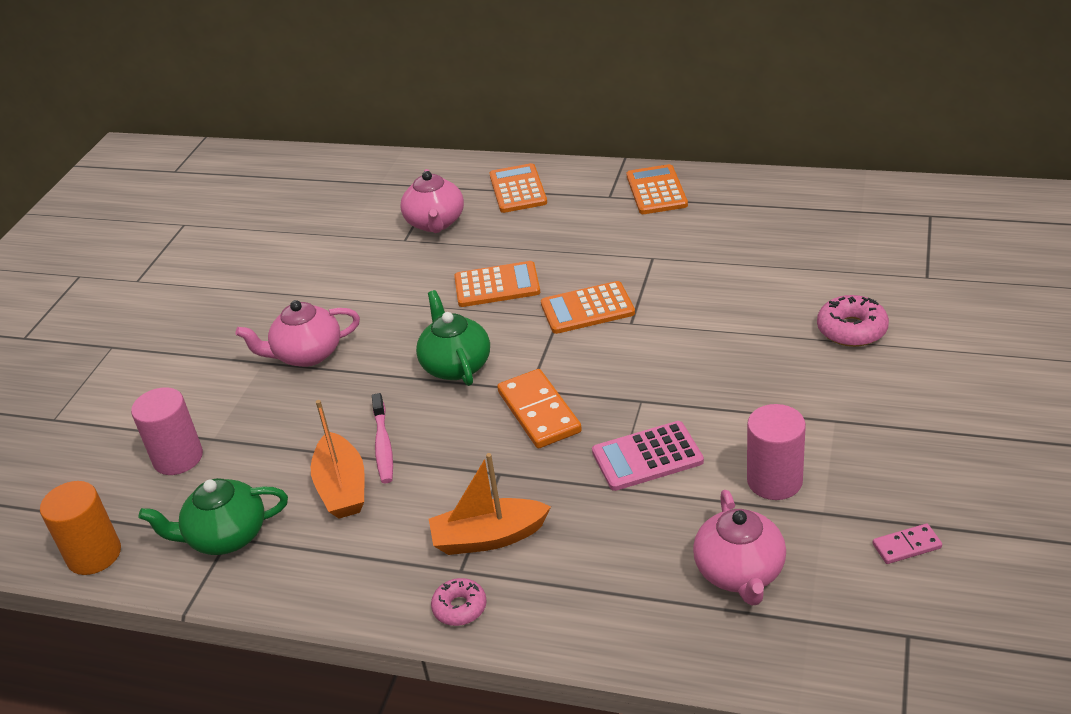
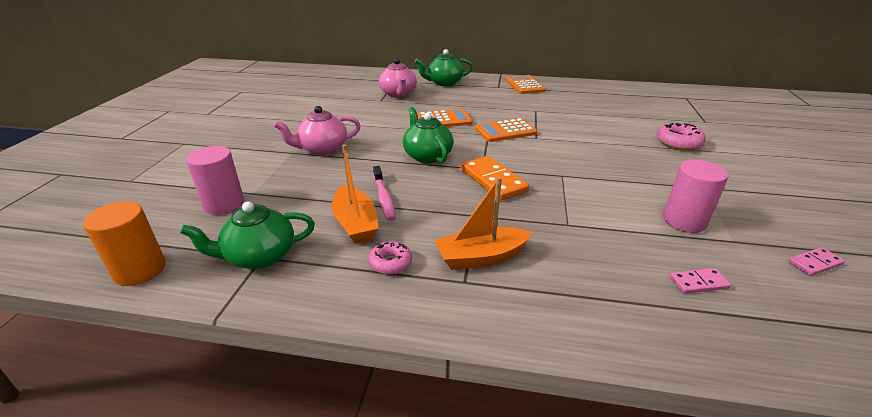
camera: 10 degrees left, 5 degrees down
(460, 607) = (472, 311): pink donut -> pink donut (390, 263)
(518, 189) = (444, 83): orange calculator -> green teapot
(647, 457) = (582, 206): pink calculator -> none
(740, 573) = (698, 282): pink teapot -> pink domino

